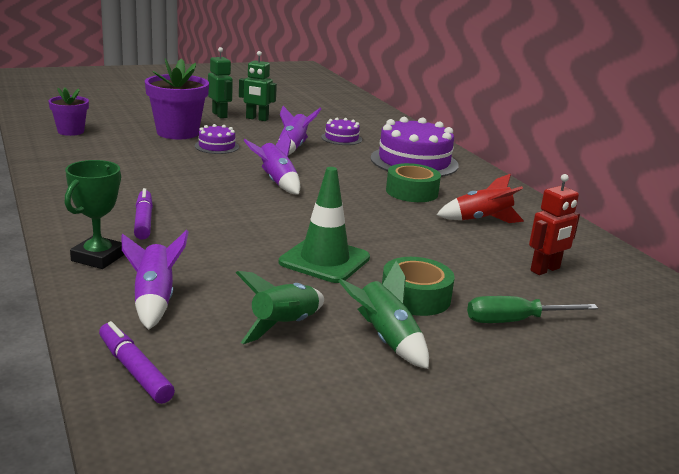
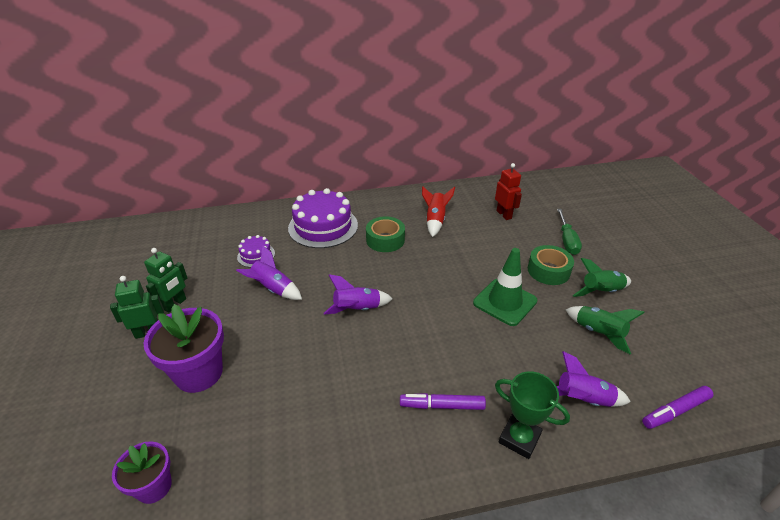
camera: 75 degrees left, 15 degrees up
(216, 146) = (254, 342): purple cake -> none

